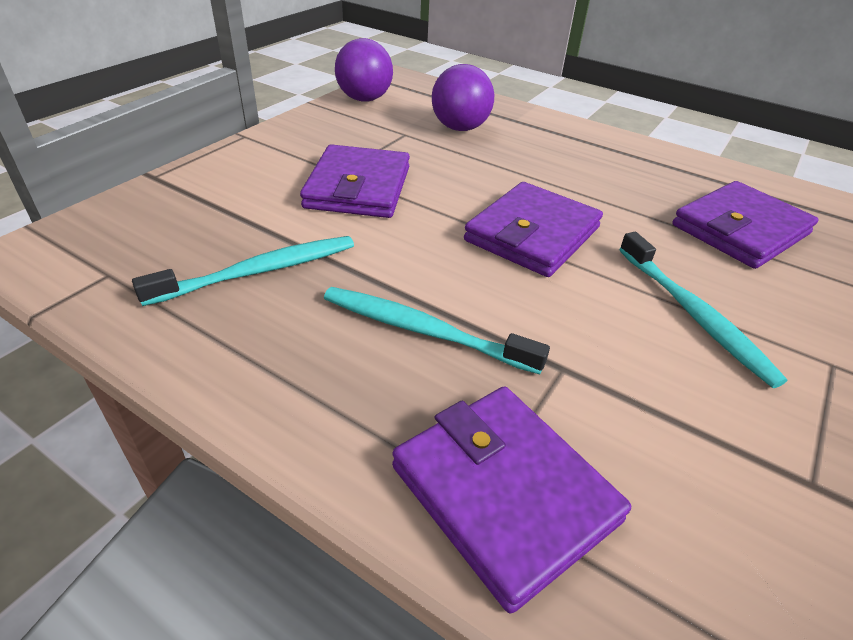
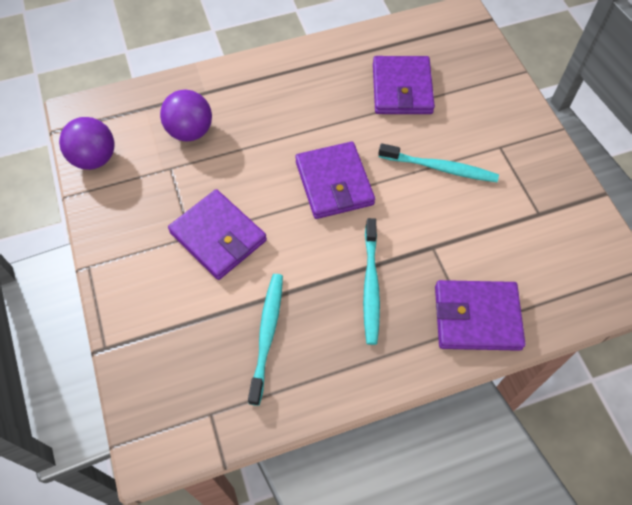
camera: 50 degrees left, 20 degrees up
(424, 331) = (370, 285): turquoise toothbrush -> turquoise toothbrush turned 60 degrees counterclockwise

